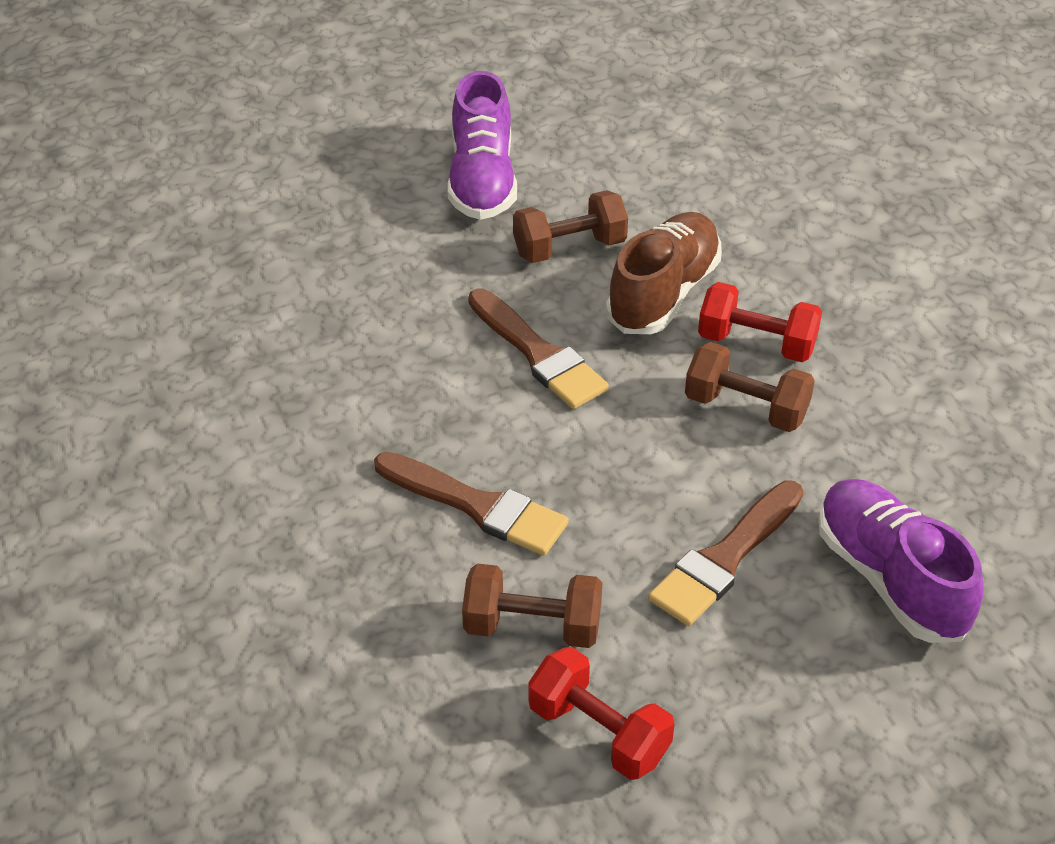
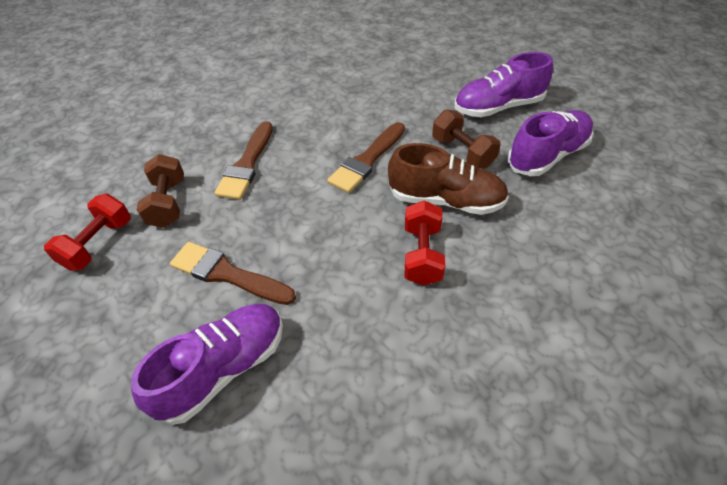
camera: 75 degrees right, 5 degrees up
(615, 171) = (547, 155): none -> purple shoe
(746, 408) = (359, 260): brown dumbbell -> none

